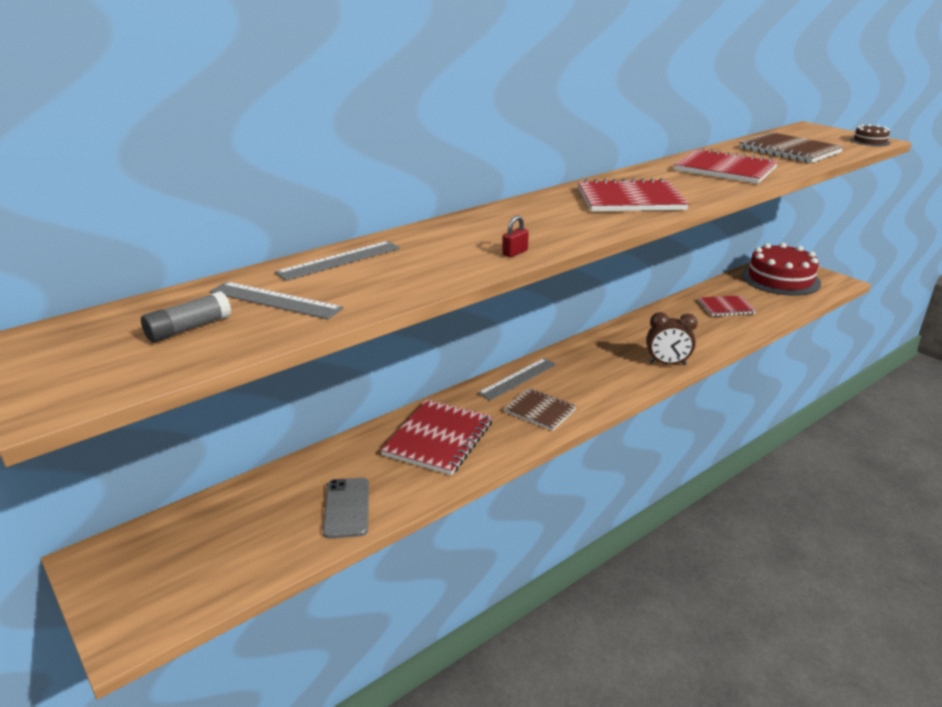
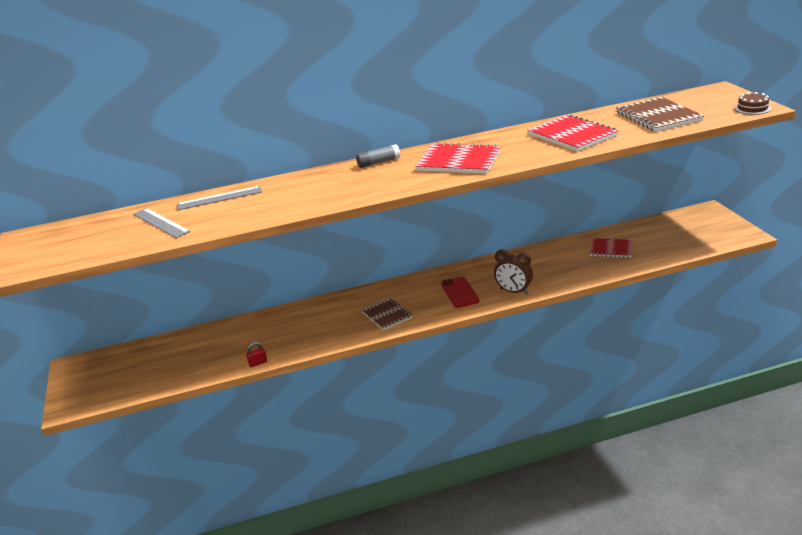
camera: 25 degrees right, 0 degrees up
(188, 328) = (105, 236): grey glue stick -> grey glue stick (378, 162)
(347, 508) = (219, 360): grey phone -> none
(438, 439) = (305, 325): red notebook -> none
(515, 253) = (327, 201): red padlock -> red padlock (258, 363)
(518, 379) = (391, 290): grey ruler -> none
(605, 372) = (459, 292): none -> red phone
(780, 279) = (689, 227): red cake -> none

